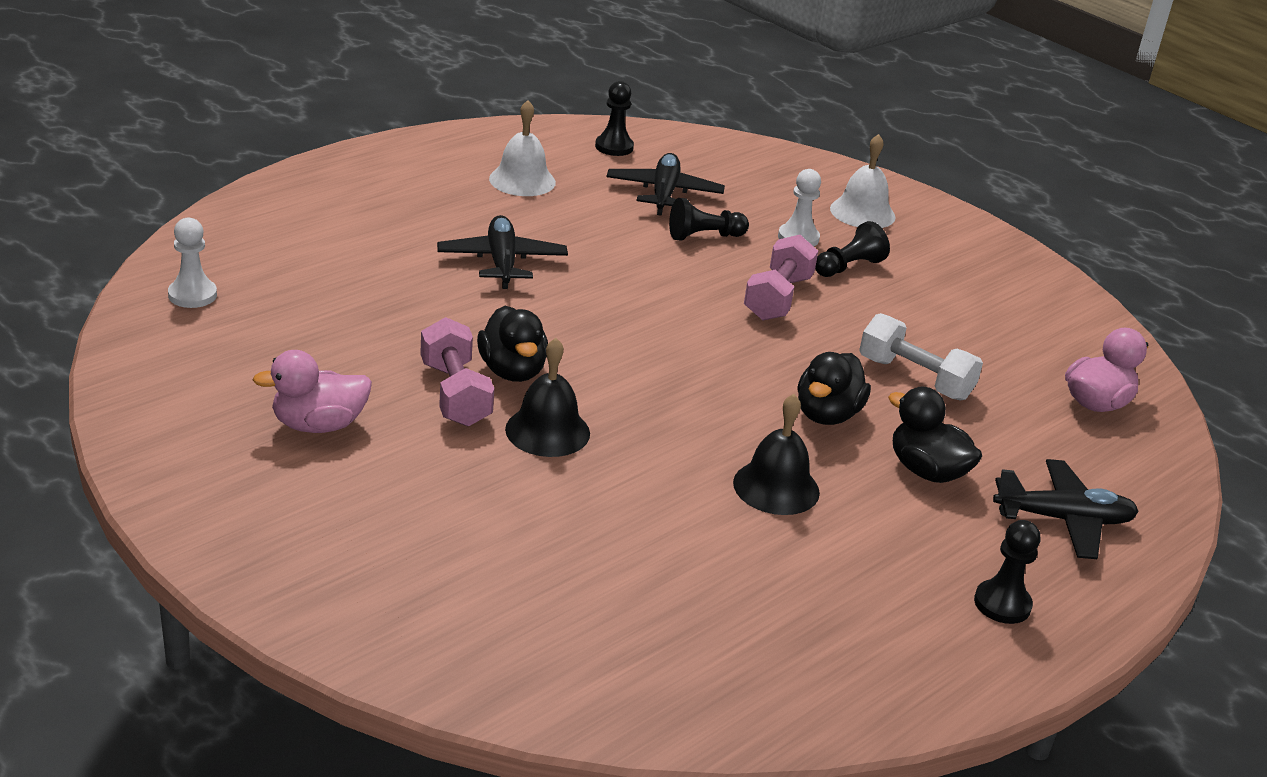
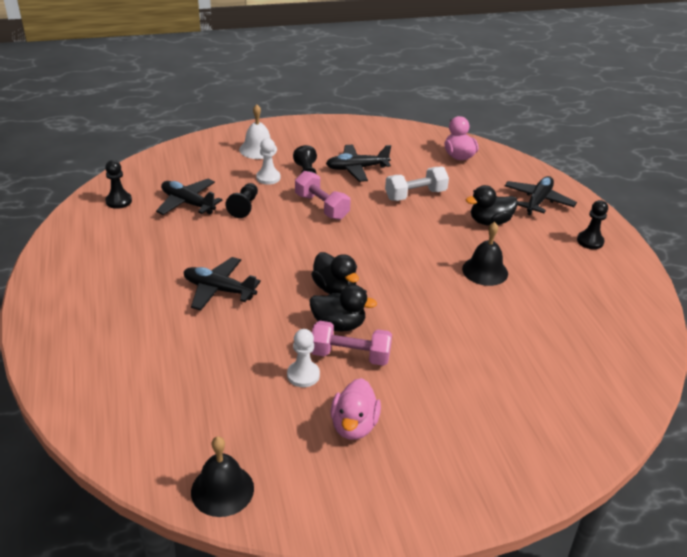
camera: 60 degrees left, 5 degrees up
(192, 295) = (161, 447): white pawn -> white pawn (303, 375)
(522, 180) = (128, 249): white bell -> none
(547, 431) = (404, 331): black bell -> black bell (222, 490)
(827, 415) = (433, 232): black duck -> black duck (334, 289)
(920, 307) = (356, 168): none -> black plane

